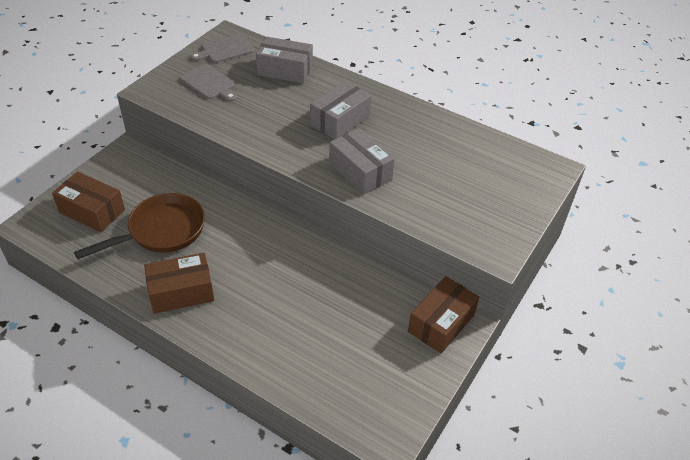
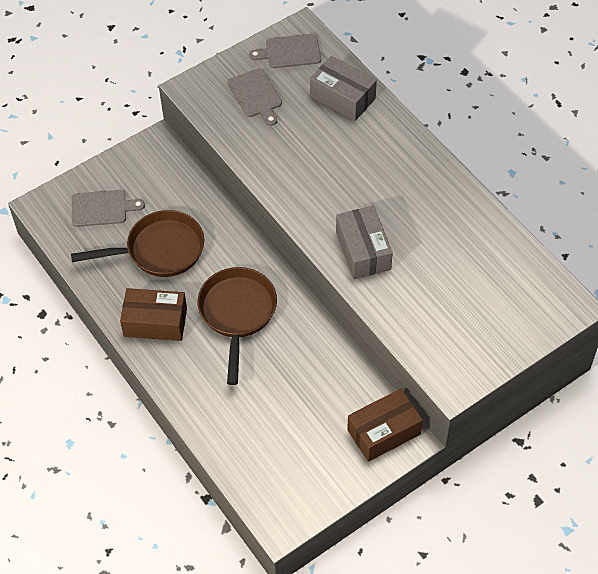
camera: 25 degrees right, 10 degrees up
(92, 211) = (102, 208): brown box -> grey cutting board
(258, 263) = (237, 314): none -> brown pan
(340, 120) = (371, 181): grey box -> none

